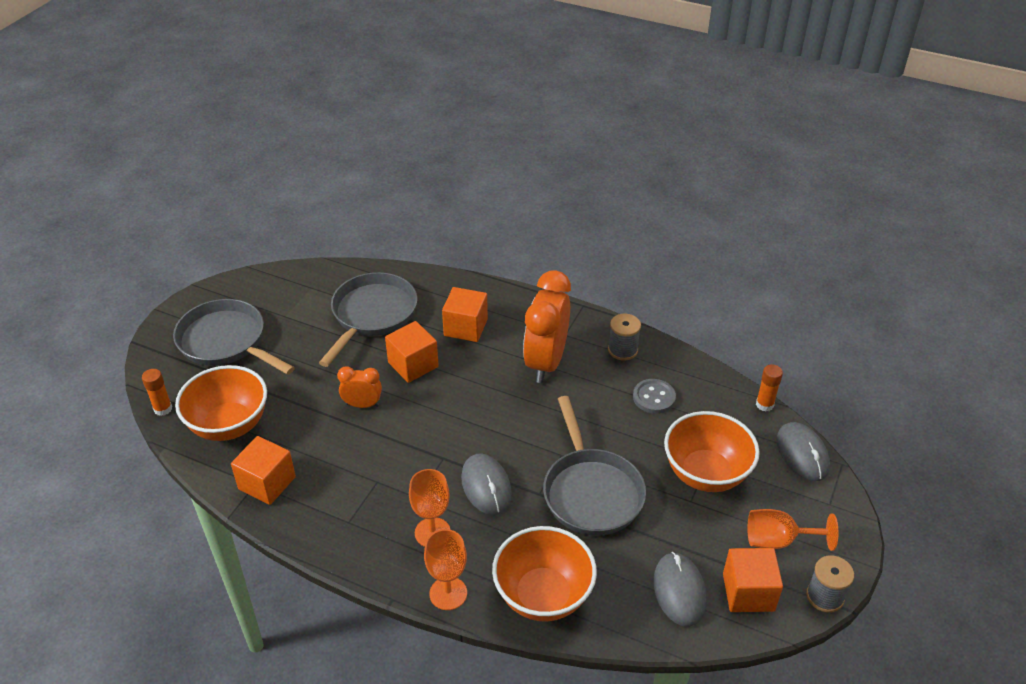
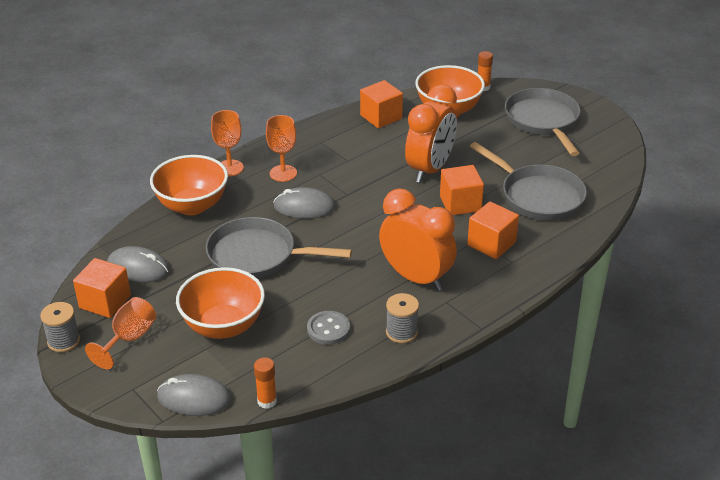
camera: 115 degrees right, 5 degrees down
(226, 342) = (543, 121): grey pan -> grey pan turned 75 degrees counterclockwise
(362, 404) = (430, 169): orange clock -> orange clock, size x1.99

